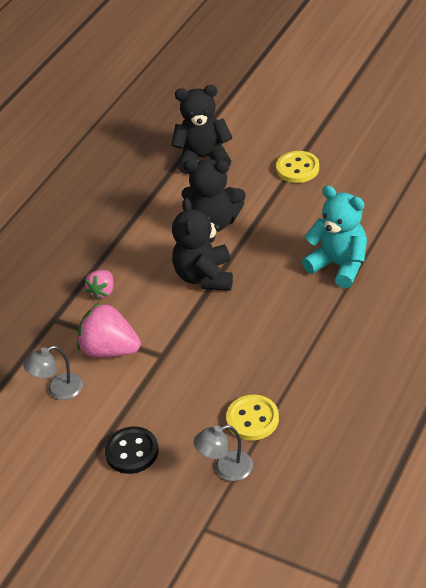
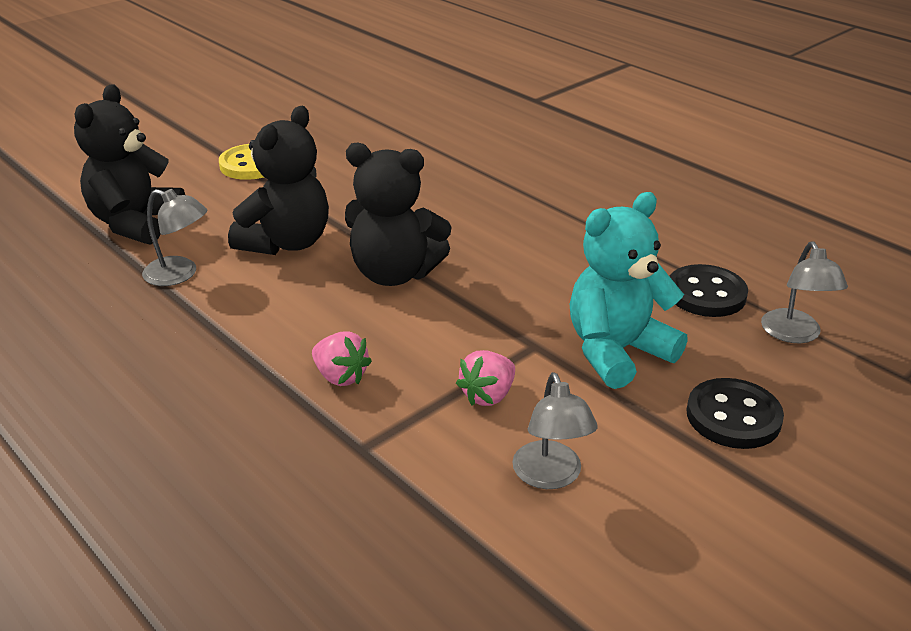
camera: 75 degrees left, 10 degrees down
(110, 350) = (488, 395): pink strawberry -> pink strawberry, size x0.56
(162, 198) = (180, 274): none -> grey lamp
(252, 419) = (706, 294): yellow button -> black button
(339, 265) = (461, 178): turquoise teddy bear -> turquoise teddy bear (617, 352)

